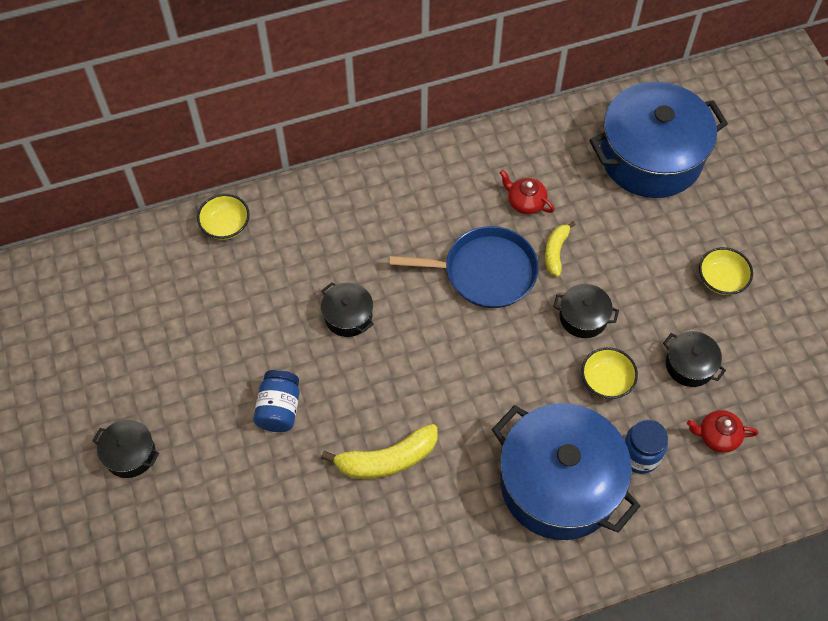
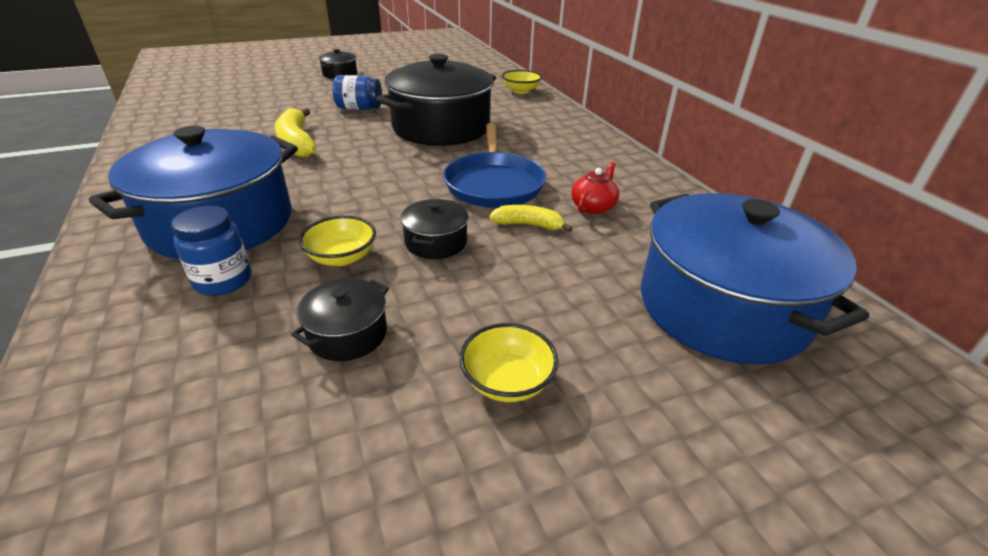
camera: 85 degrees right, 25 degrees down
(348, 316) = (441, 128): black pot -> black pot, size x2.29
(717, 436) = (213, 359): red teapot -> none

